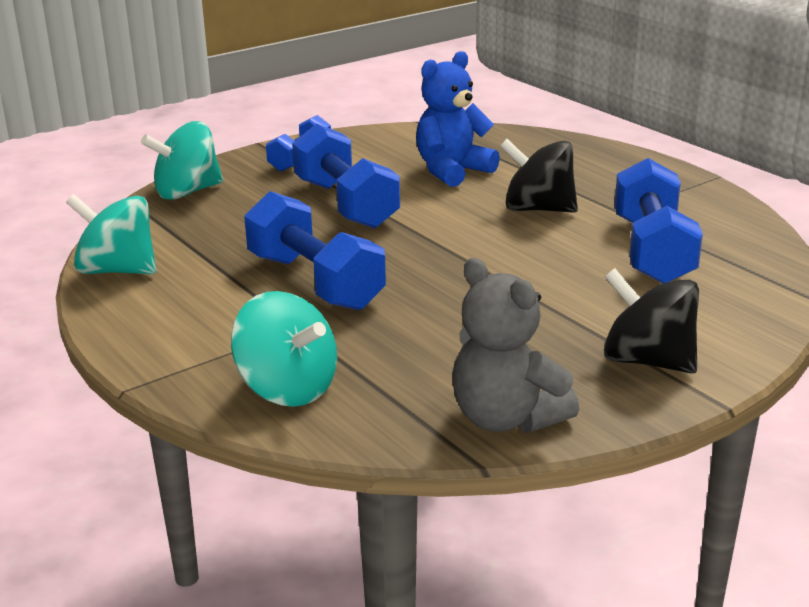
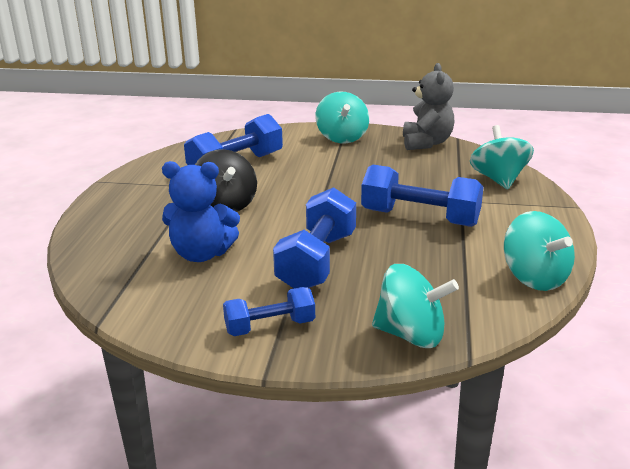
camera: 135 degrees left, 0 degrees up
(315, 282) = (420, 218): blue dumbbell -> blue dumbbell turned 75 degrees counterclockwise
(647, 361) = (342, 138): black spinning top -> turquoise spinning top

